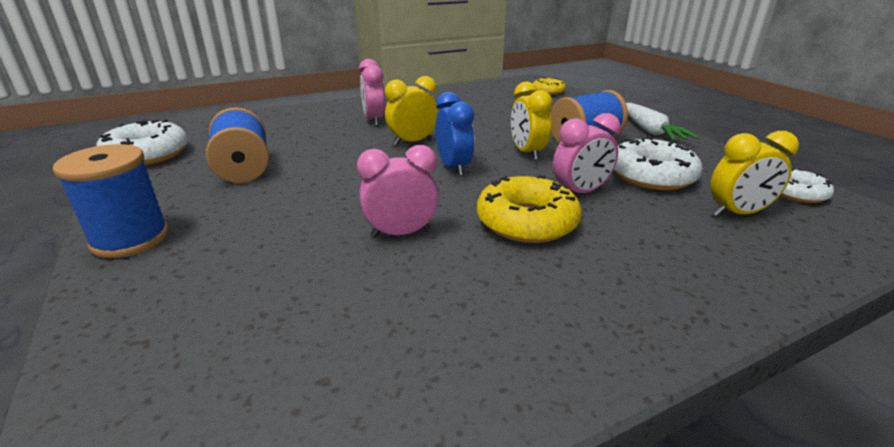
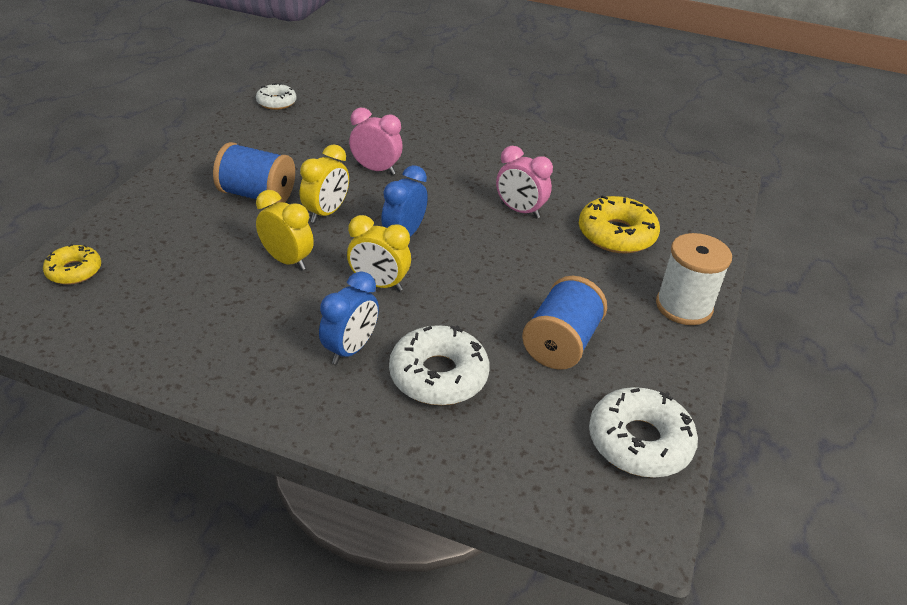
camera: 135 degrees left, 10 degrees up
(130, 239) = (683, 307): blue spool -> white spool
(374, 120) = (350, 349): pink clock -> blue clock
(526, 221) = (443, 176): yellow donut -> yellow donut (616, 234)
(649, 130) = (188, 170): white carrot -> none
(651, 176) = (308, 151): white donut -> white donut (438, 375)
(737, 213) = (337, 117): yellow clock -> yellow clock (287, 260)

